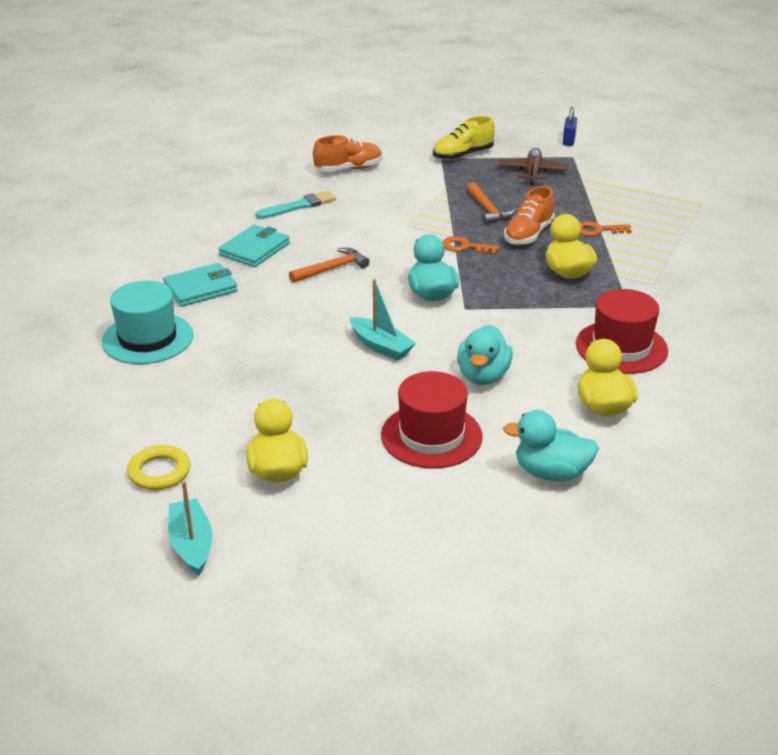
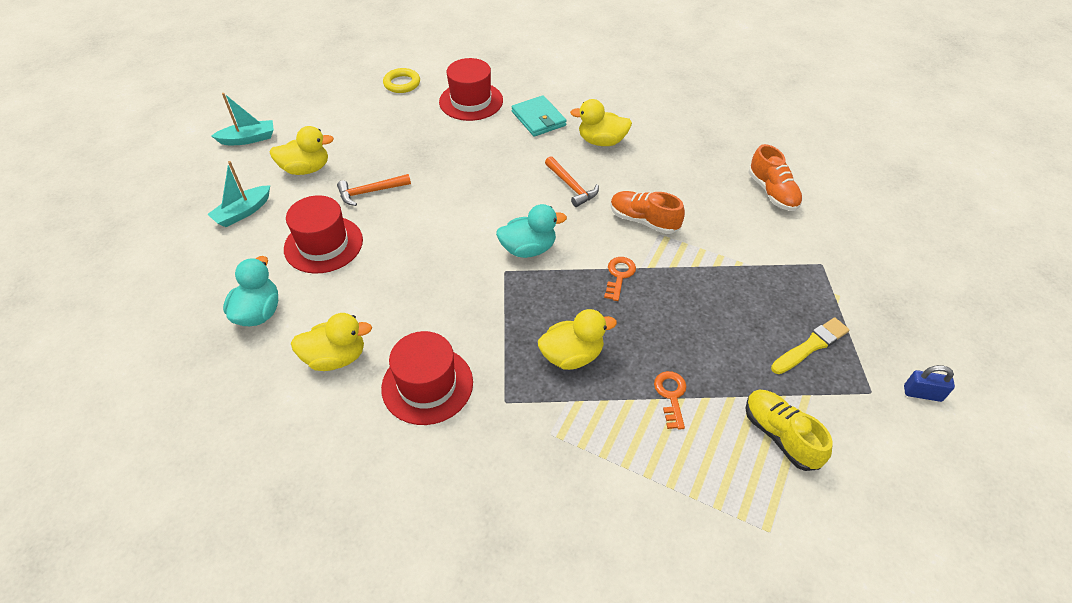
camera: 90 degrees right, 15 degrees up
(147, 338) = (471, 101): turquoise hat -> red hat
(159, 472) = (320, 121): yellow ring -> yellow ring (402, 83)
(254, 249) = (601, 141): turquoise wallet -> yellow duck
(298, 206) = (684, 162): turquoise brush -> none
(381, 346) = (448, 217): turquoise boat -> turquoise boat (243, 212)
(463, 155) = (837, 282): yellow shoe -> yellow shoe (780, 436)
(483, 376) = (396, 278): turquoise duck -> none
(487, 210) = (703, 298): orange hammer -> orange hammer (370, 192)
(528, 234) = (652, 329): orange shoe -> orange shoe (644, 221)
(533, 172) = (811, 346): brown plane -> yellow brush

